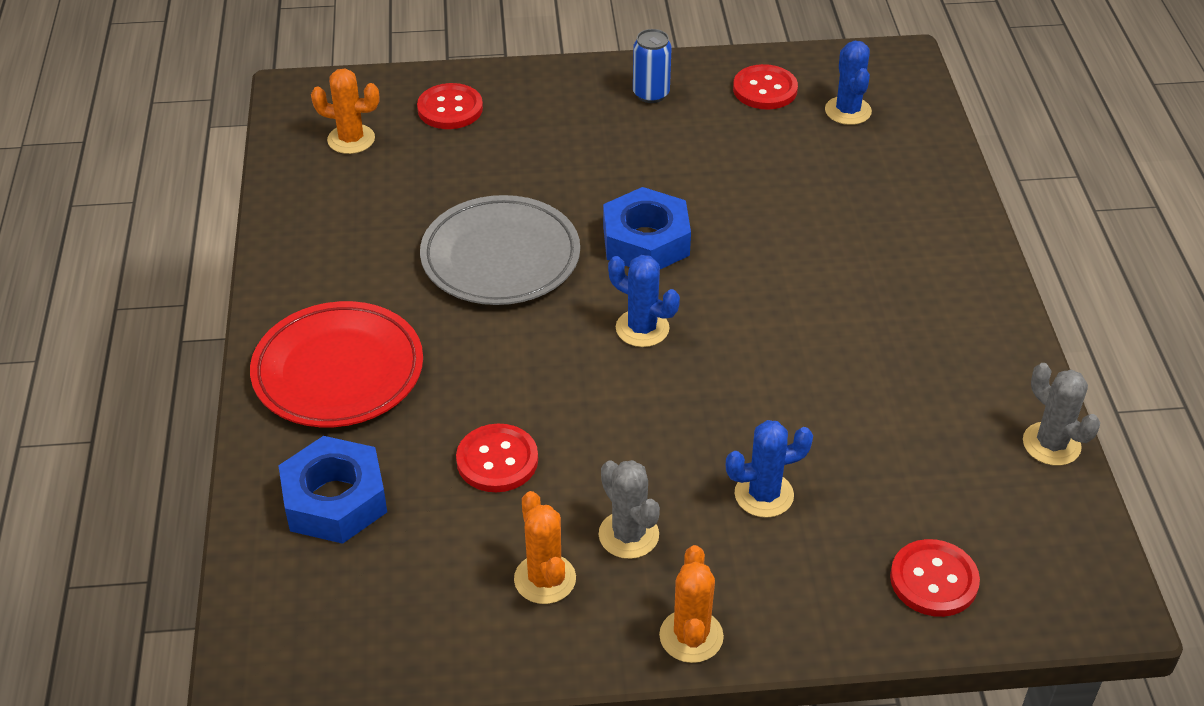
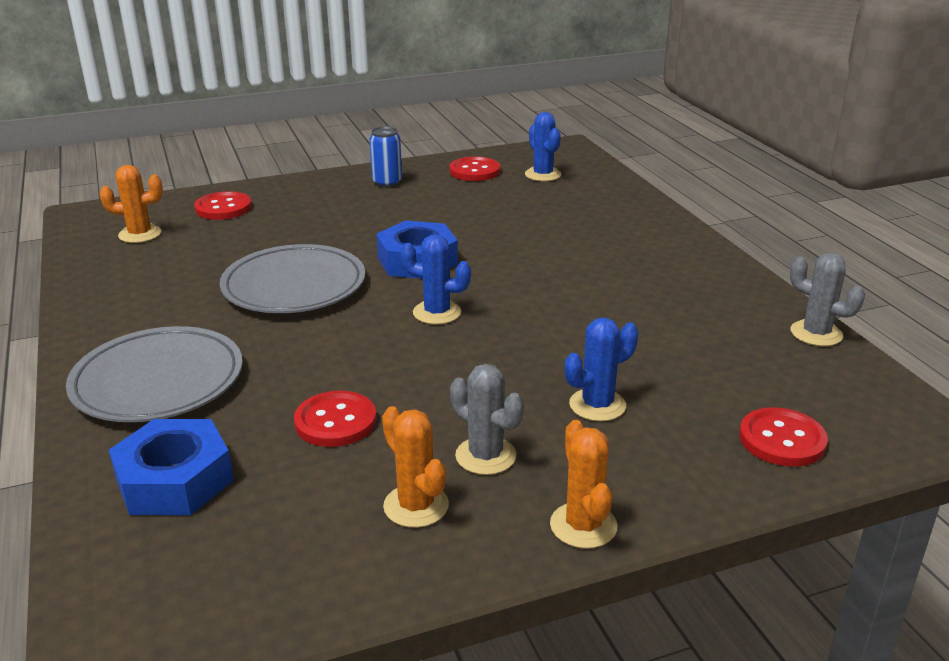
camera: 15 degrees left, 15 degrees down
(338, 371) = (158, 381): red plate -> grey plate

